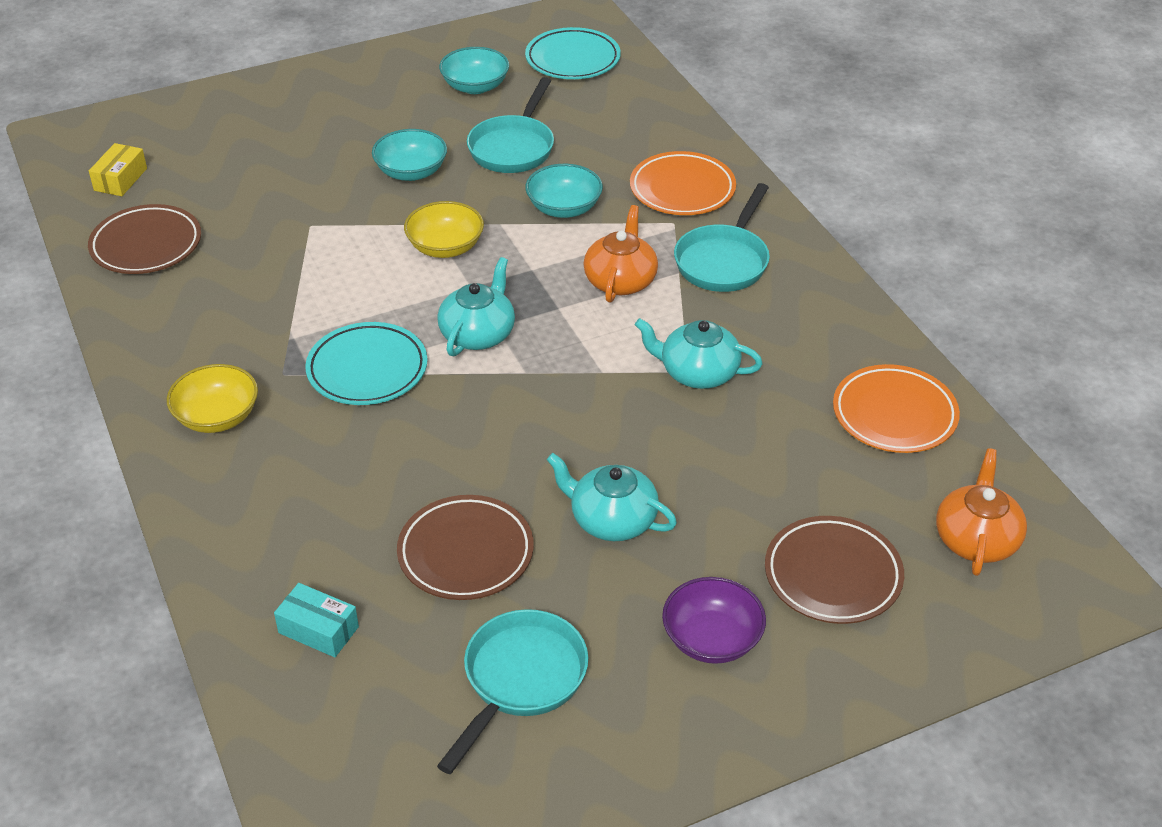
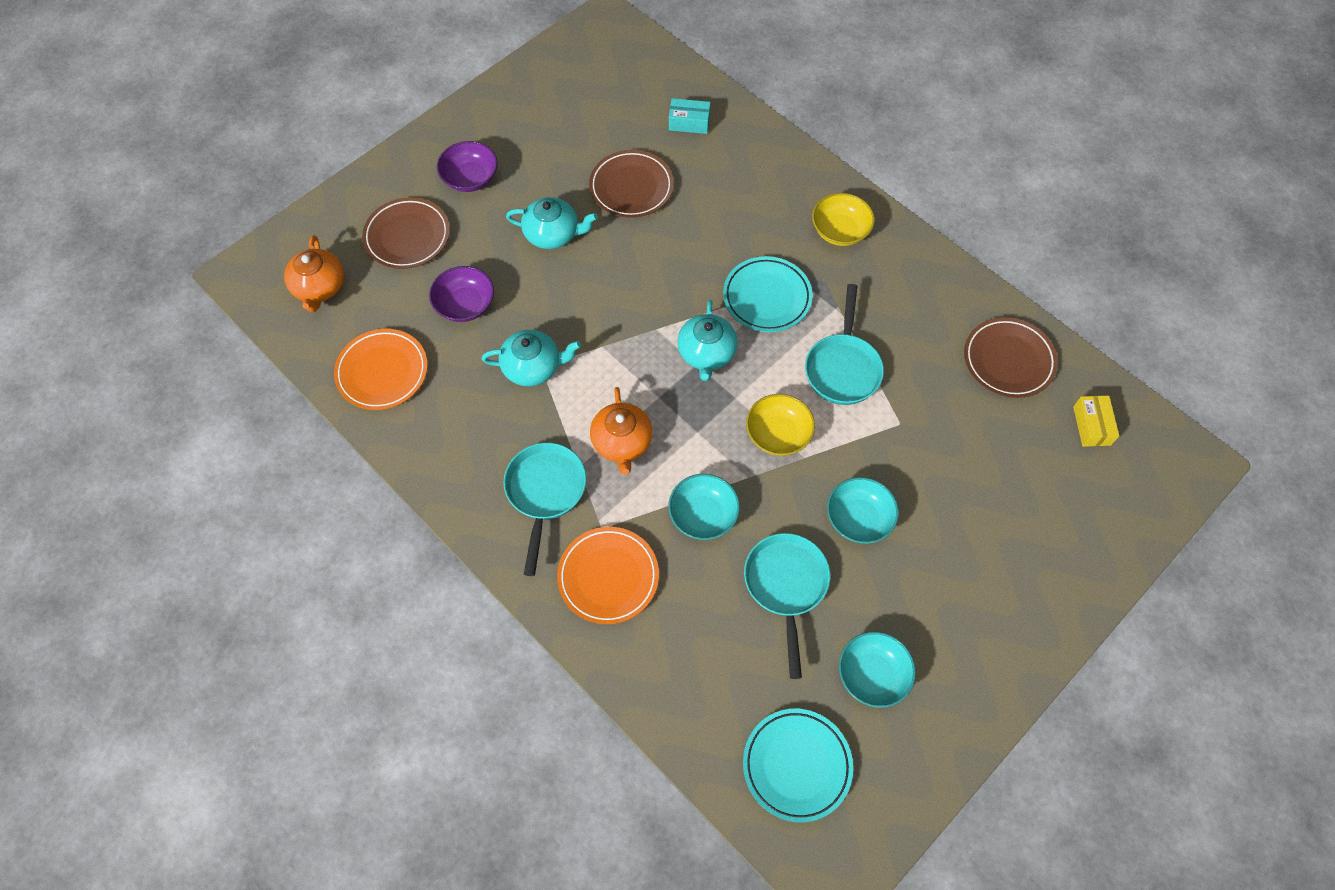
camera: 160 degrees right, 20 degrees up
(520, 680) = (567, 128): turquoise pan -> turquoise pan (842, 368)
(766, 462) = (465, 305): none -> purple bowl

